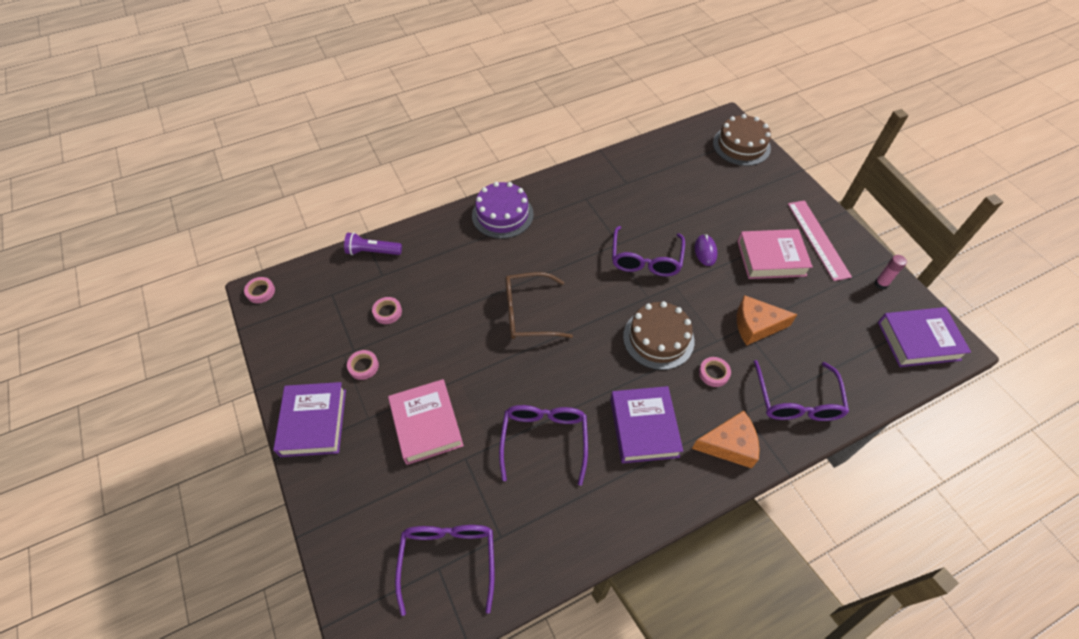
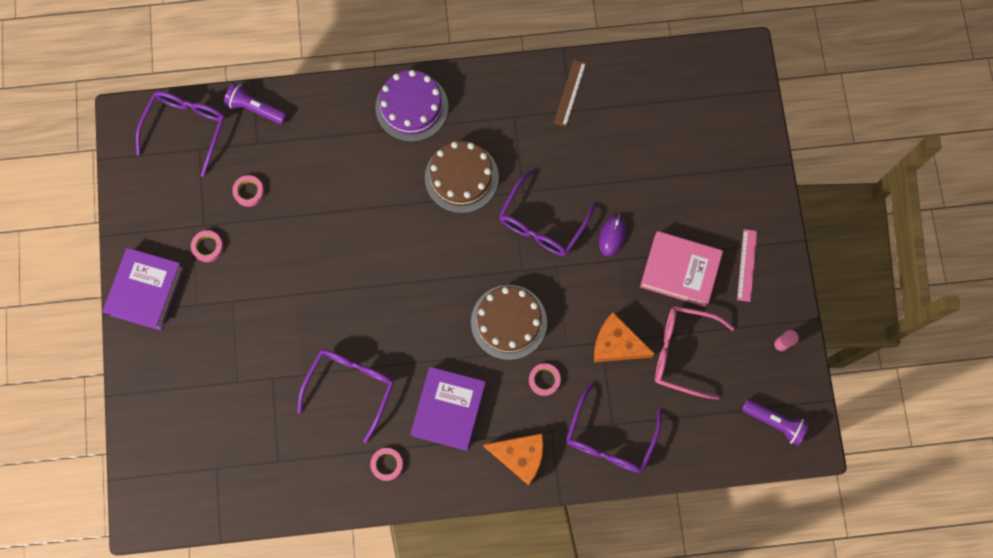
camera: 20 degrees right, 20 degrees up
(260, 292) = (129, 120): pink tape -> pink tape (387, 464)
(426, 424) = (248, 331): pink book -> none
(448, 559) = (227, 464): purple glasses -> purple glasses (186, 128)
(528, 313) = (390, 245): brown glasses -> none
(619, 173) = (570, 93): none -> brown ruler
(741, 145) = (737, 102): brown cake -> brown cake (461, 177)
(811, 314) = (682, 352): none -> pink glasses
(818, 239) = (746, 265): pink ruler -> pink ruler, size x0.61
(918, 340) = (774, 422): purple book -> purple flashlight

